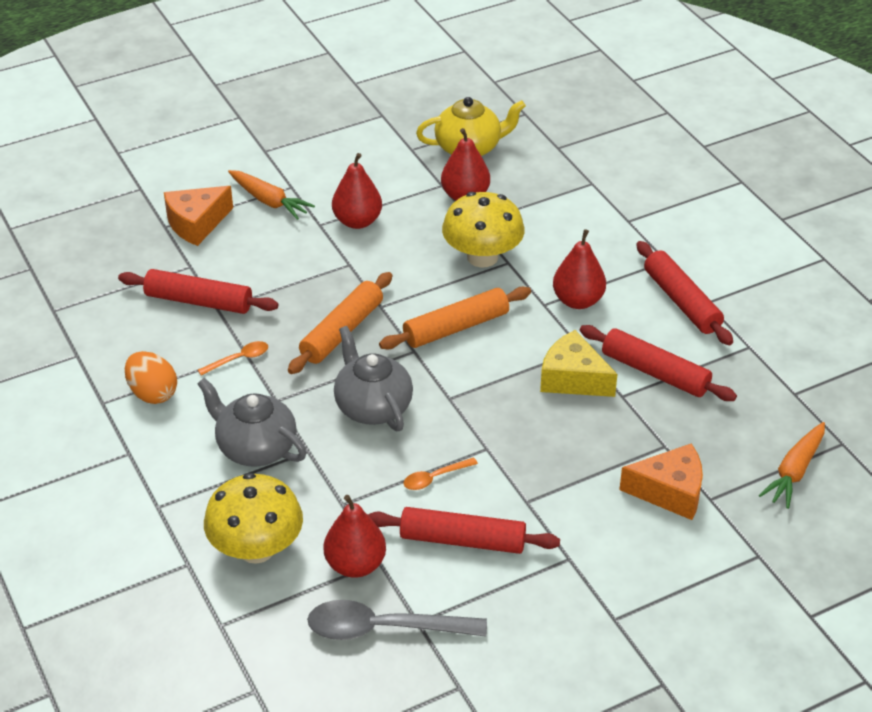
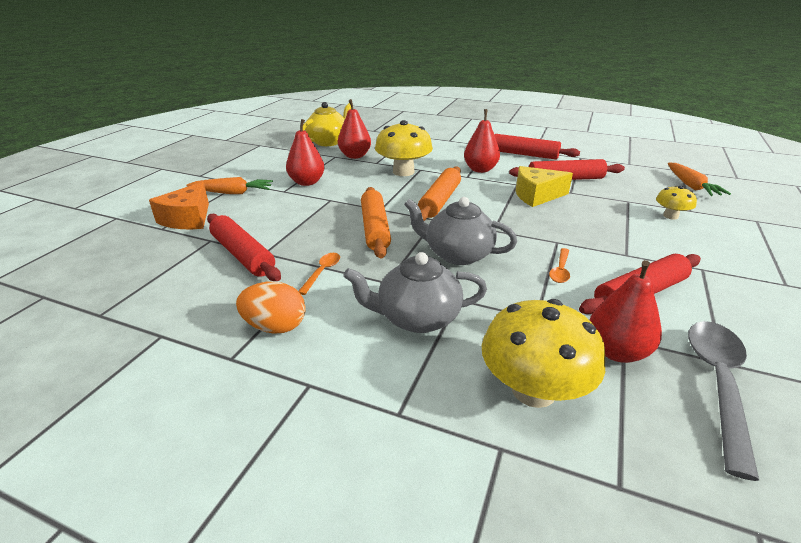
camera: 40 degrees left, 10 degrees down
(199, 301) = (243, 255): red rolling pin -> red rolling pin turned 75 degrees clockwise
(384, 629) = (717, 384): grey spoon -> grey spoon turned 150 degrees clockwise
(670, 492) = (670, 216): orange cheese -> yellow mushroom

